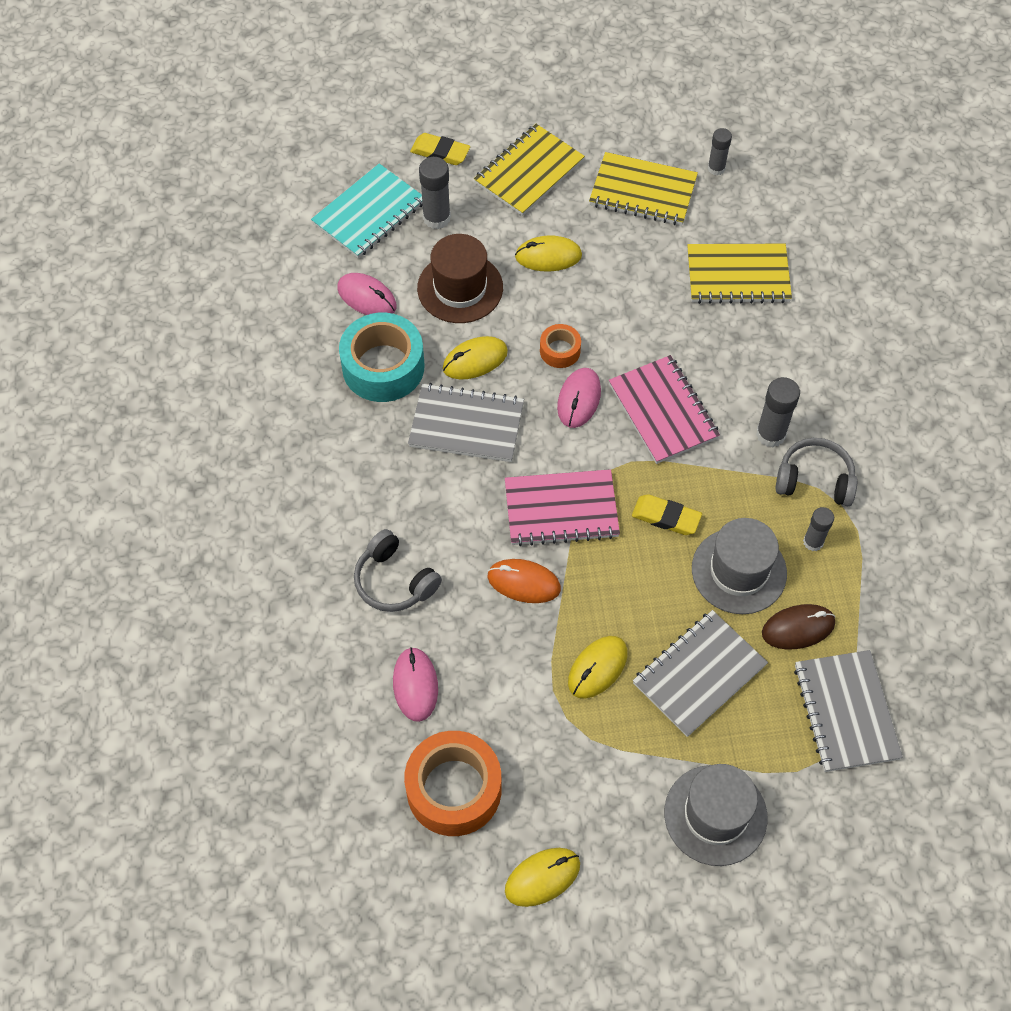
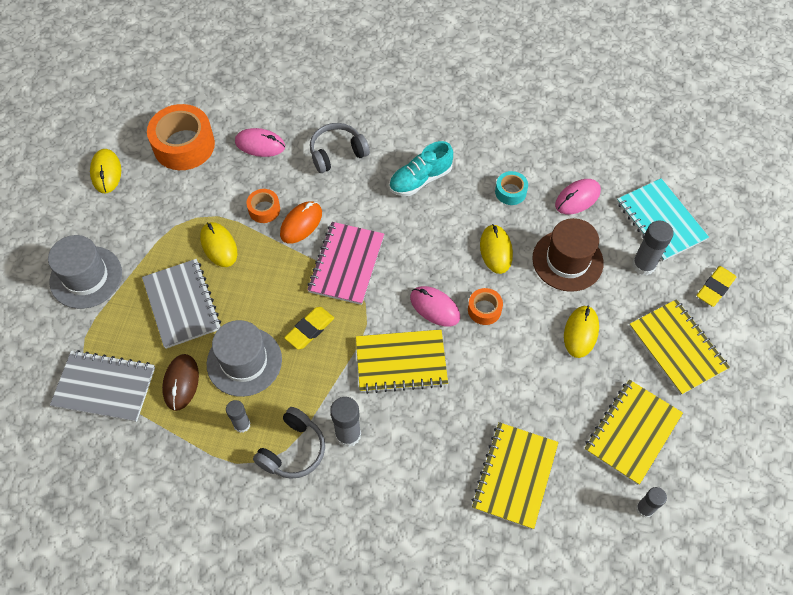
camera: 110 degrees right, 0 degrees up
(383, 367) = (510, 192): turquoise tape -> turquoise tape, size x0.50
(401, 469) = (420, 179): none -> turquoise shoe
(466, 425) = (441, 228): grey notebook -> none
(520, 636) = (264, 209): none -> orange tape
(663, 411) = (401, 362): pink notebook -> yellow notebook

